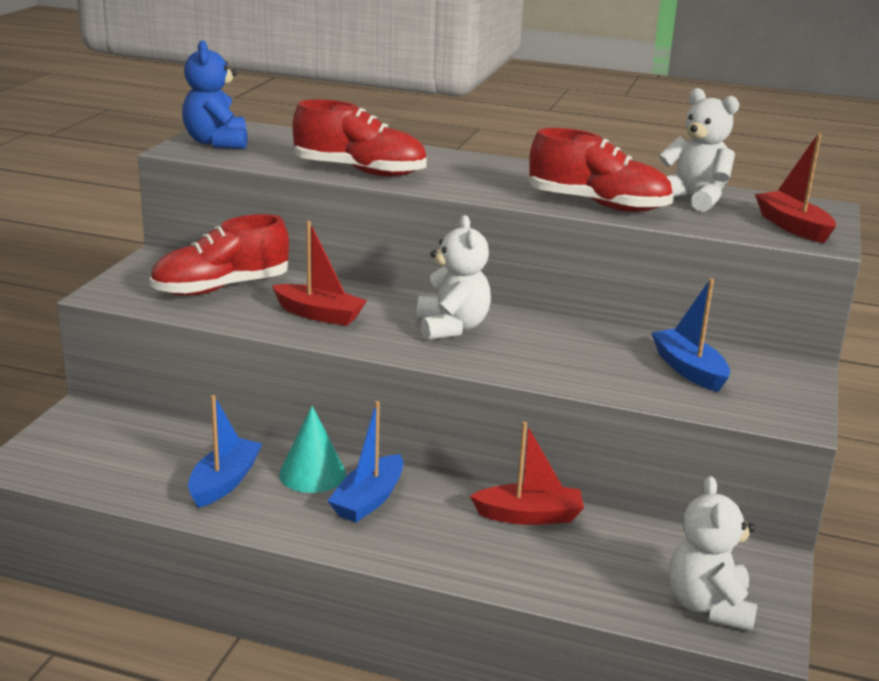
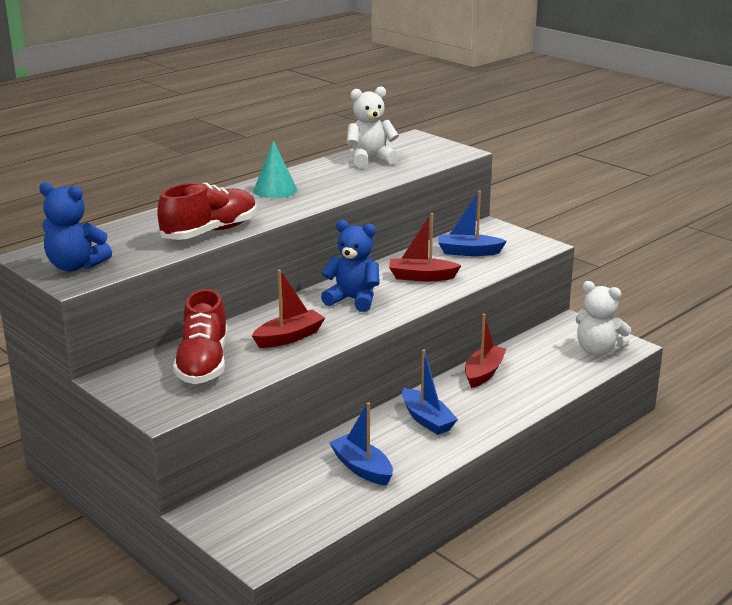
camera: 60 degrees left, 0 degrees up
(312, 474) = (379, 432): turquoise cone -> turquoise cone (275, 190)
(452, 327) = (353, 300): white teddy bear -> blue teddy bear
(598, 205) = (353, 184): red shoe -> none
(792, 227) = (436, 152): red boat -> red boat (421, 277)

